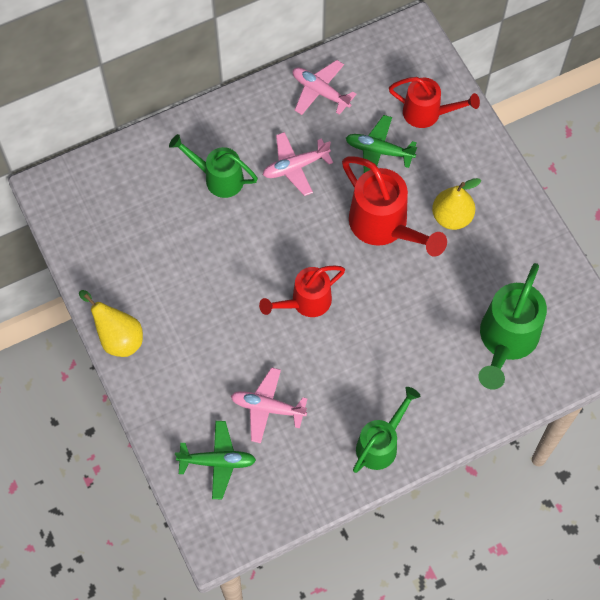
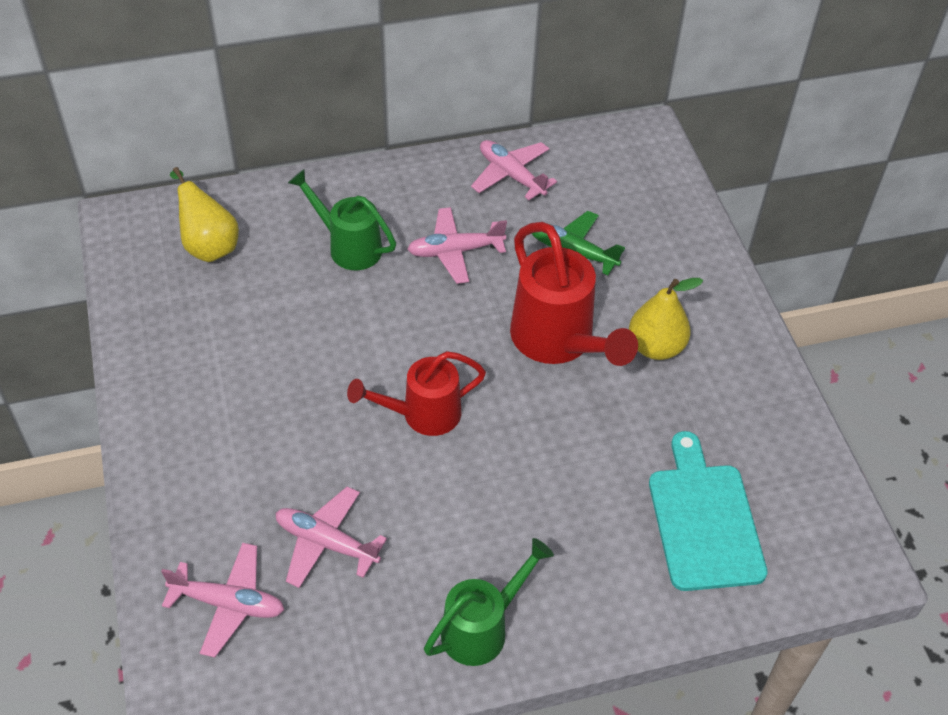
camera: 10 degrees right, 15 degrees down
(118, 337) = (146, 410): yellow pear -> yellow pear (209, 245)
(217, 462) = (228, 603): green plane -> pink plane
(427, 113) = (647, 222): red watering can -> none
(506, 340) = (704, 520): green watering can -> turquoise cutting board

